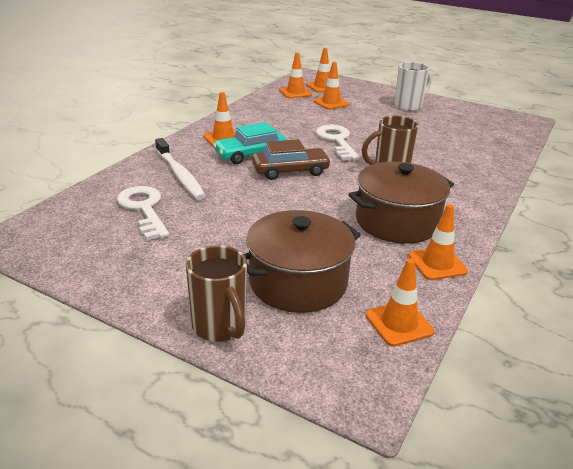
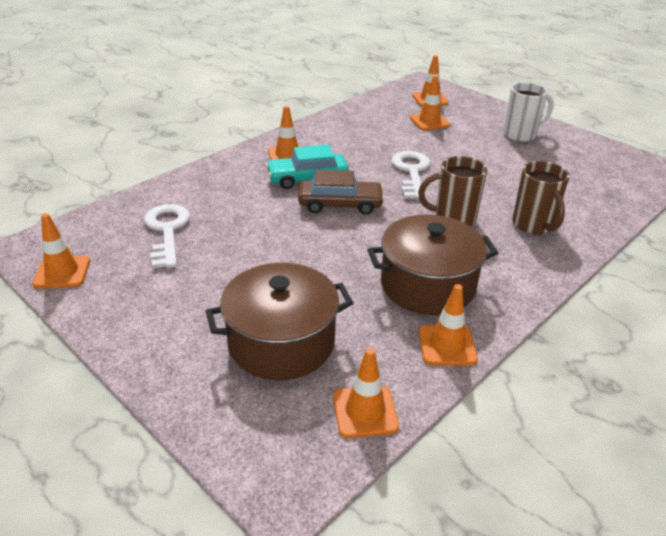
camera: 15 degrees right, 5 degrees up
(179, 174) = (221, 194): white toothbrush -> none
(220, 327) = (177, 380): brown mug -> brown mug (533, 225)
(295, 92) = (395, 104): orange traffic cone -> orange traffic cone (62, 272)

